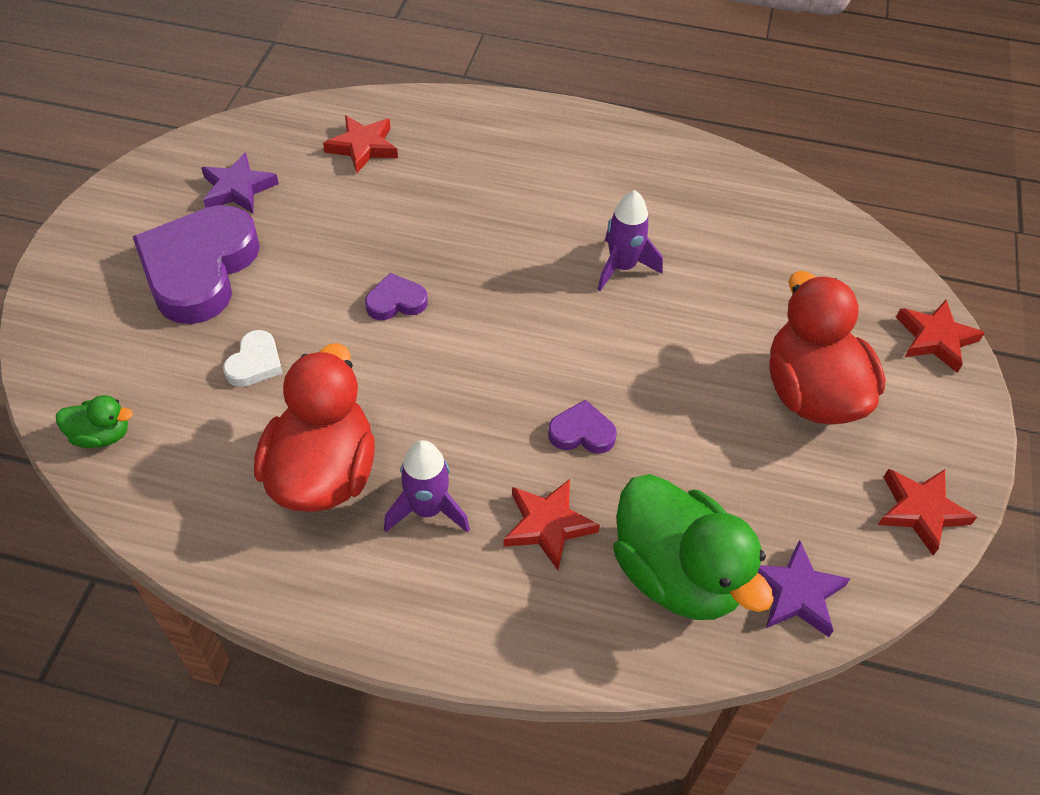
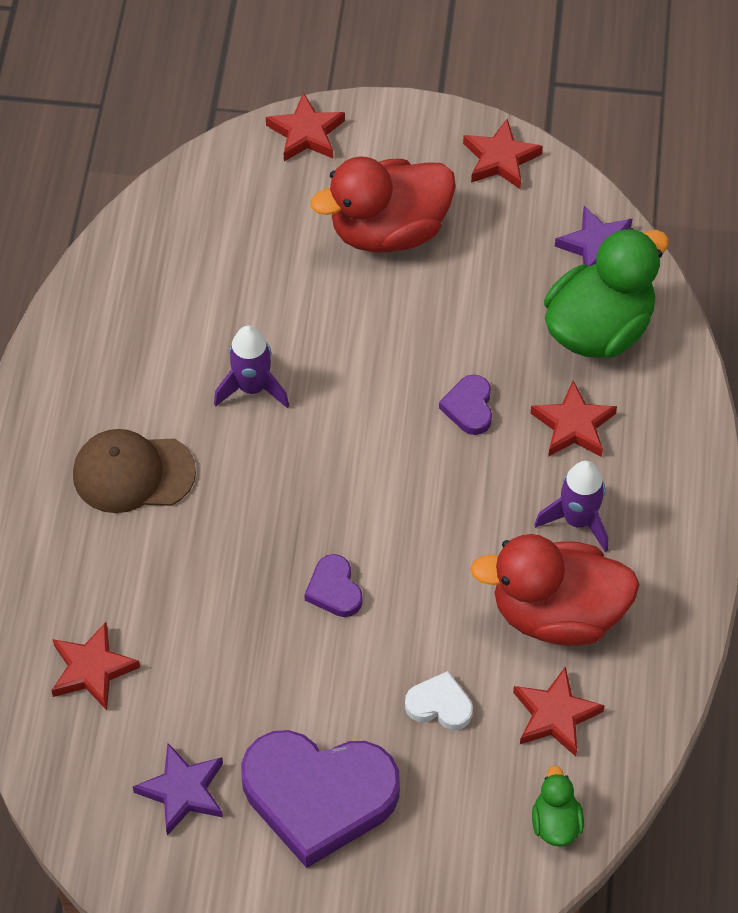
camera: 95 degrees left, 5 degrees up
(212, 453) = (555, 715): none -> red star
(542, 183) = (133, 473): none -> brown cap

